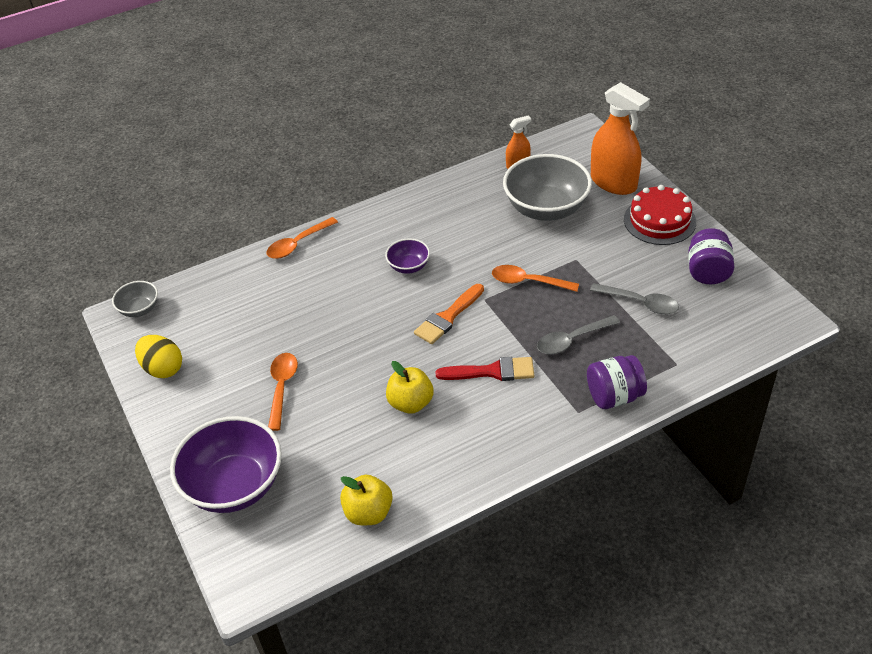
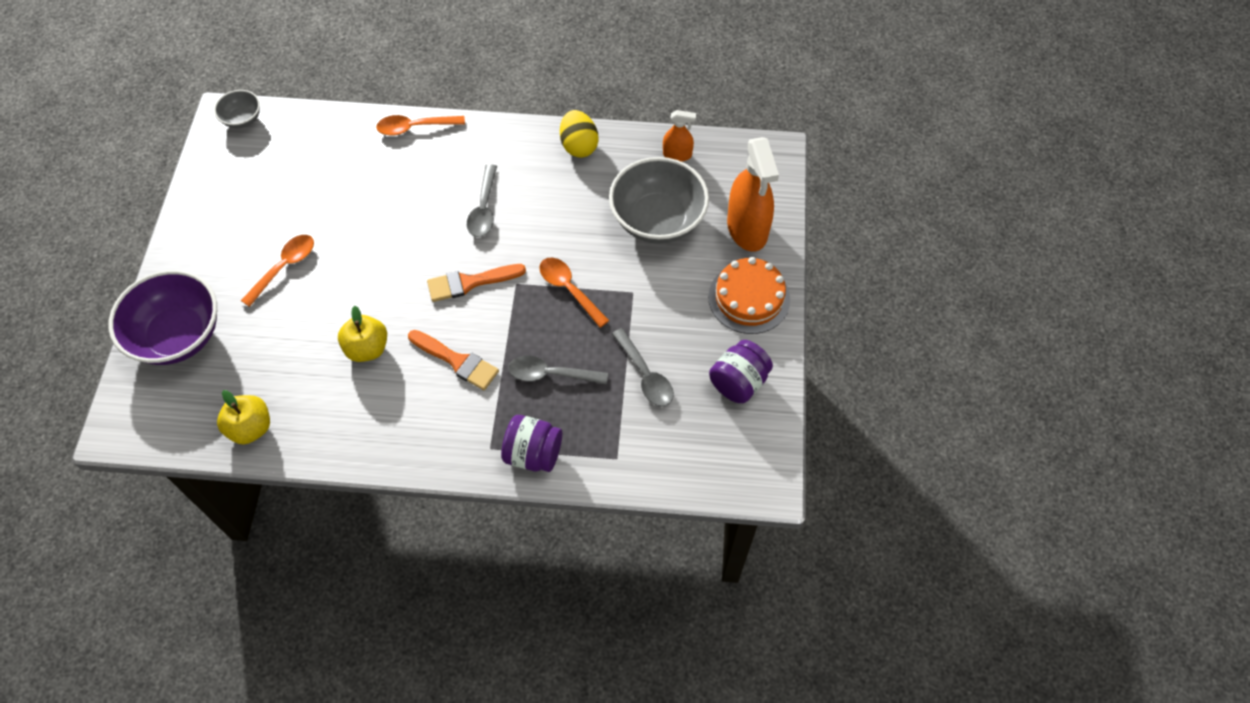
camera: 30 degrees right, 15 degrees up
(163, 368) = (214, 190): yellow egg -> yellow egg (579, 146)
(408, 266) = (484, 209): purple bowl -> grey spoon
(492, 371) = (457, 361): red brush -> orange brush
(659, 220) = (749, 298): red cake -> orange cake

